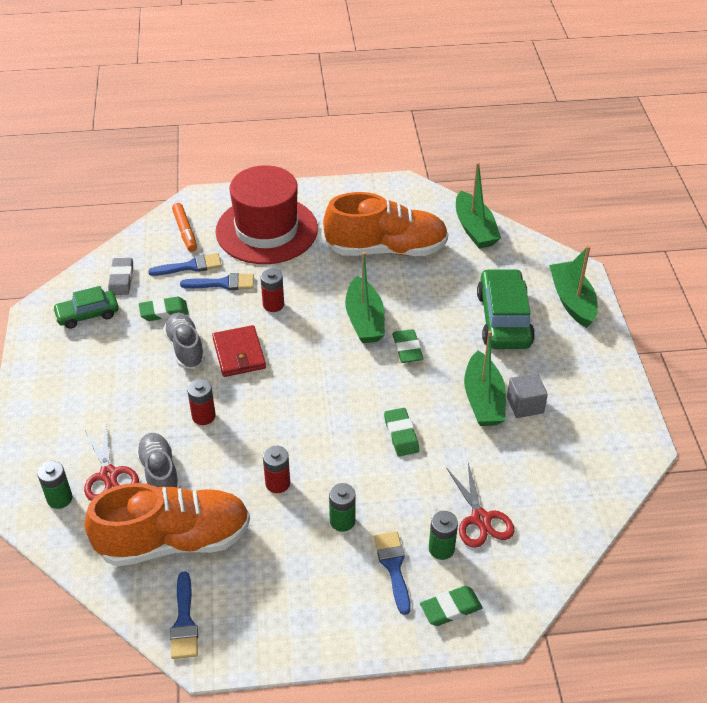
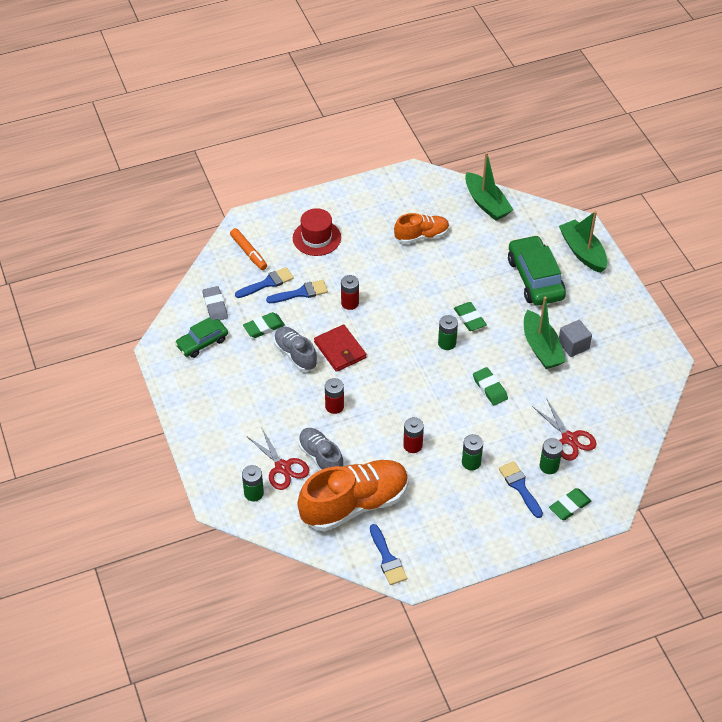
camera: 15 degrees left, 5 degrees up
(266, 230) = (316, 238): red hat -> red hat, size x0.55
(364, 320) = (427, 301): green boat -> none
(369, 371) = (447, 343): none -> green battery
(386, 249) = (421, 236): orange shoe -> orange shoe, size x0.56

